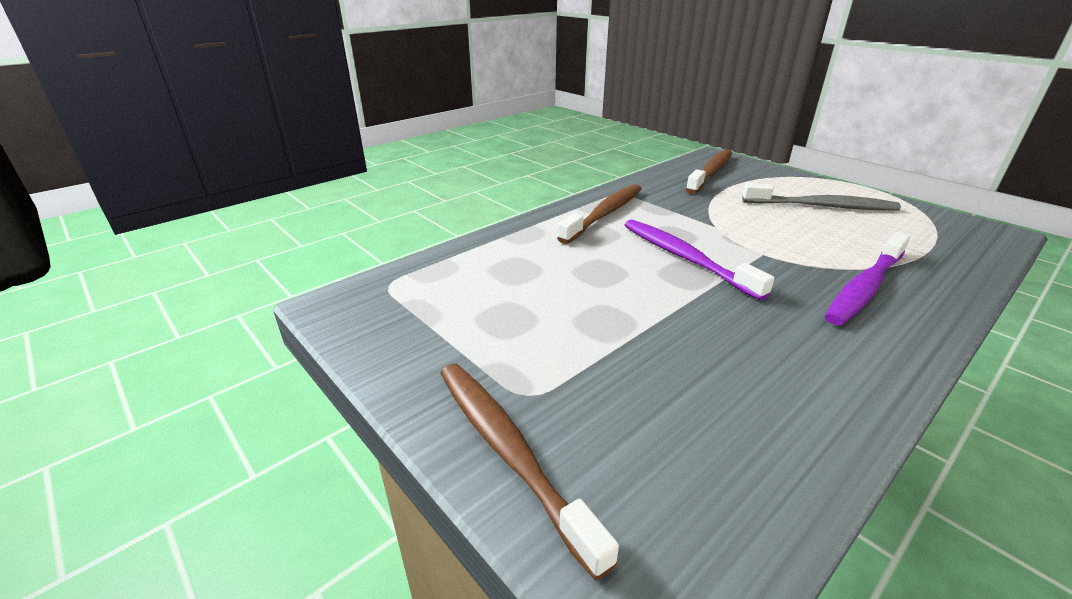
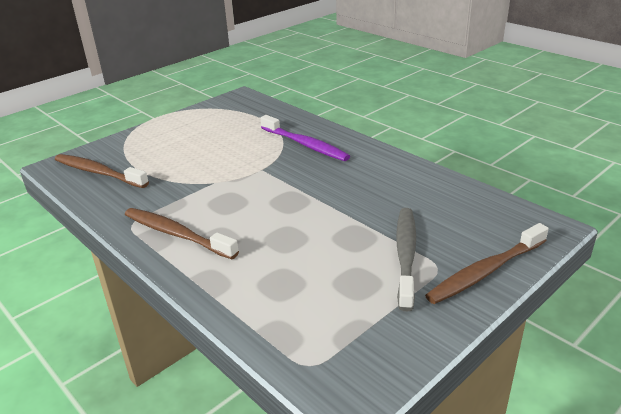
camera: 90 degrees left, 0 degrees up
(685, 258) = (265, 200): purple toothbrush -> none
(822, 206) = (189, 137): grey toothbrush -> grey toothbrush (405, 255)

